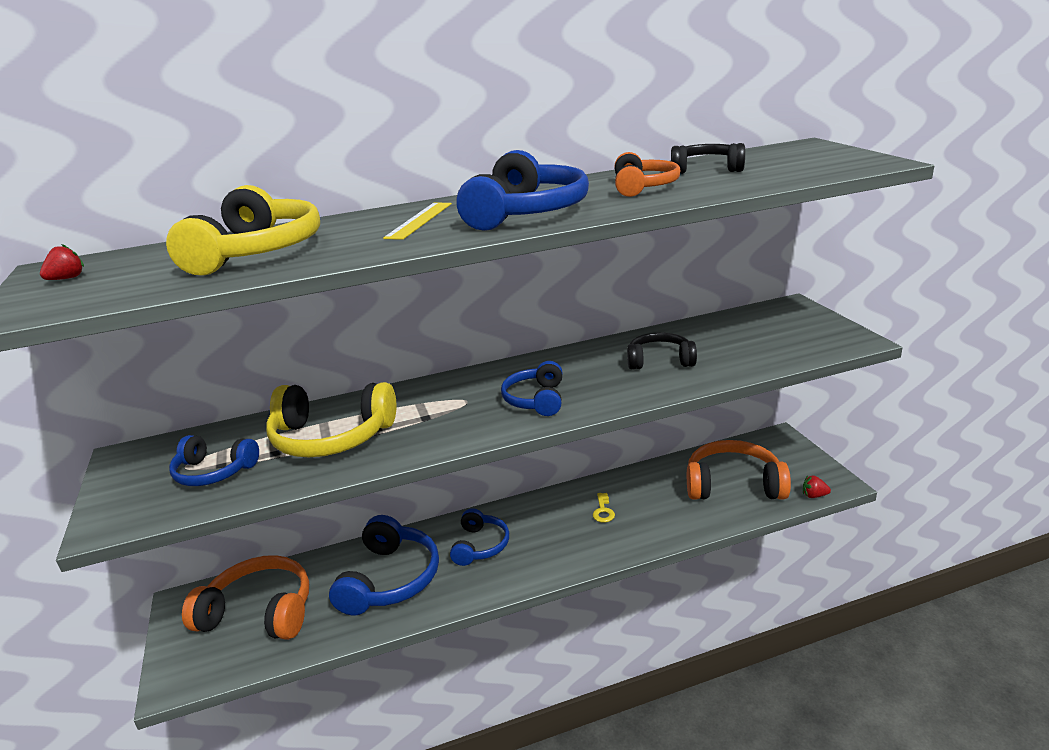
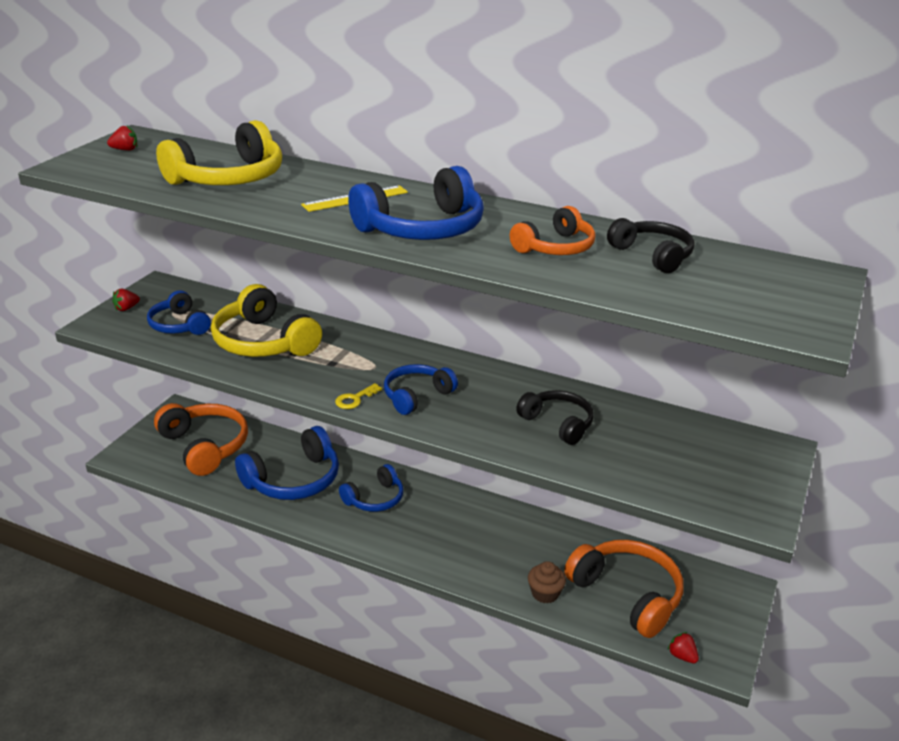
camera: 40 degrees right, 5 degrees up
(120, 492) = (126, 308): none -> red strawberry
(603, 511) = (492, 537): yellow key -> yellow key (355, 399)
(690, 519) = (545, 593): none -> brown cupcake

